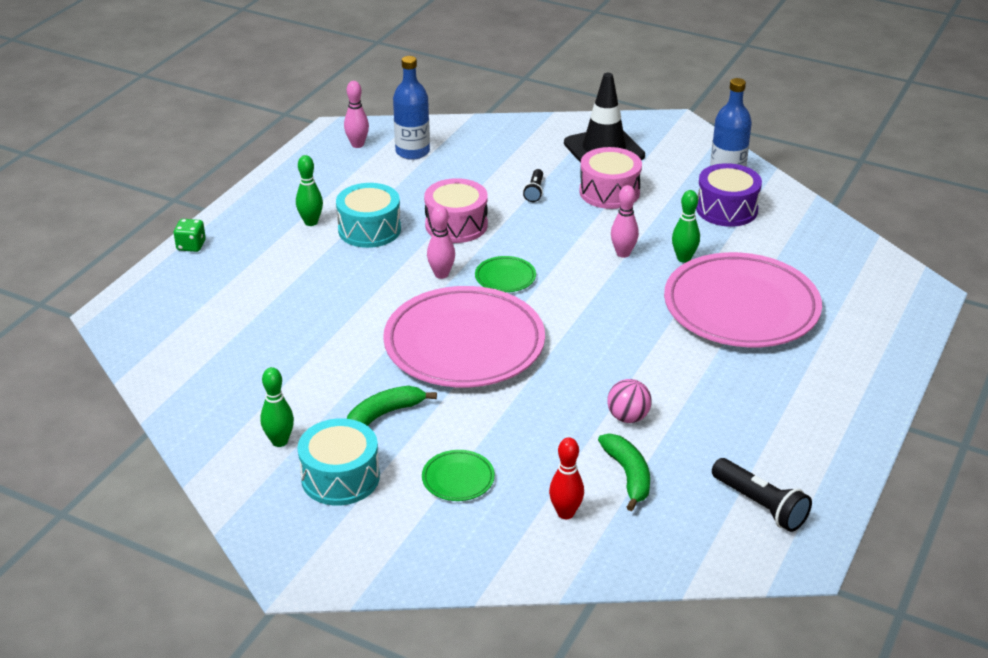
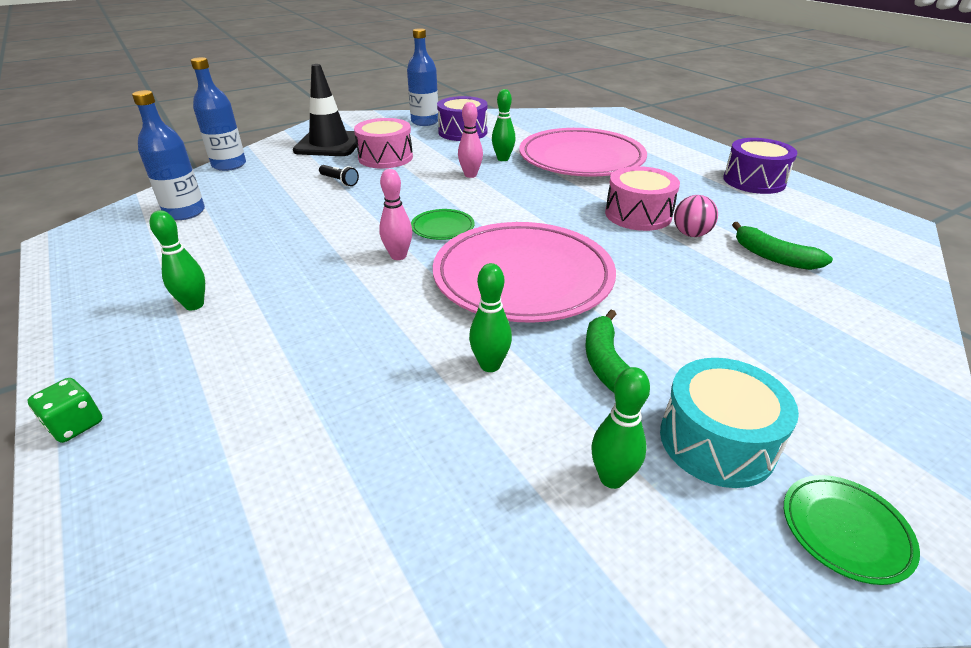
camera: 60 degrees left, 0 degrees up
(344, 364) = (490, 365): none -> green bowling pin
(357, 144) = (115, 235): pink bowling pin -> none
(369, 229) = (267, 272): turquoise drum -> none
(456, 225) = (333, 226): pink drum -> pink drum (638, 214)
(458, 478) = (749, 348): green plate -> green plate (845, 530)
(506, 125) = (229, 165): none -> blue bottle
(565, 513) = (822, 302): red bowling pin -> none
(628, 475) = (773, 257): green banana -> green banana turned 150 degrees counterclockwise
(760, 505) = (827, 218): black flashlight -> none
(814, 440) = (754, 181): none -> purple drum

